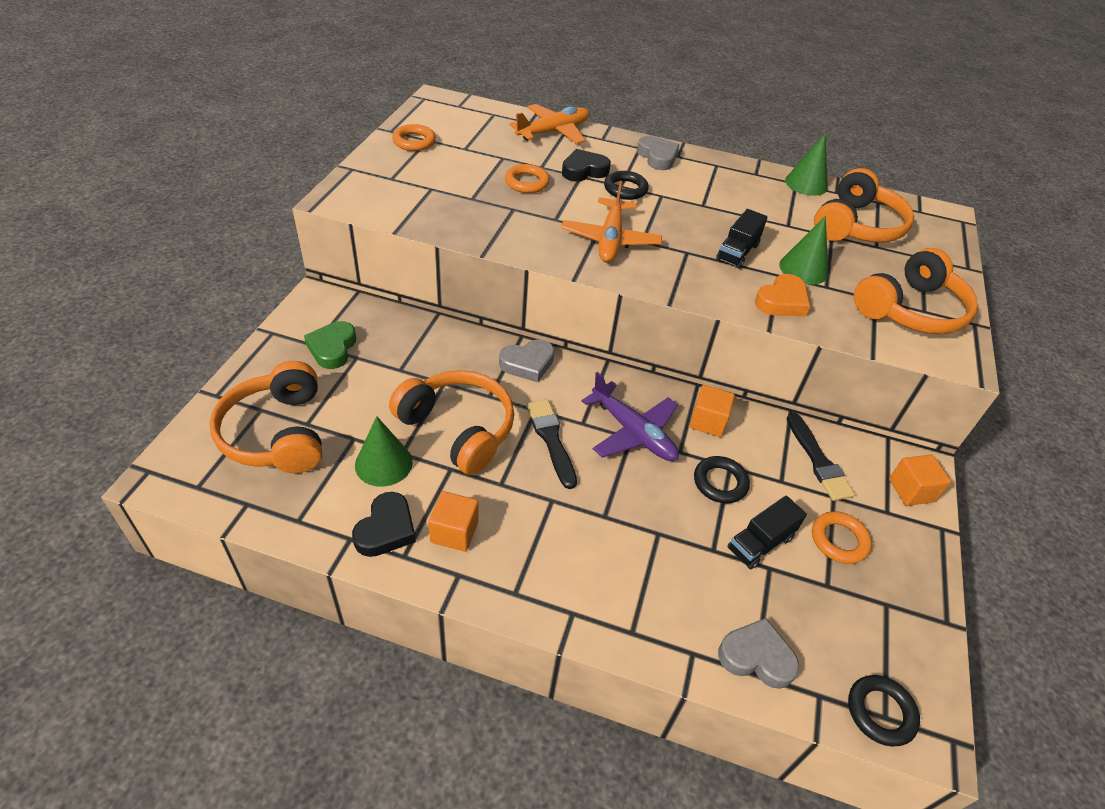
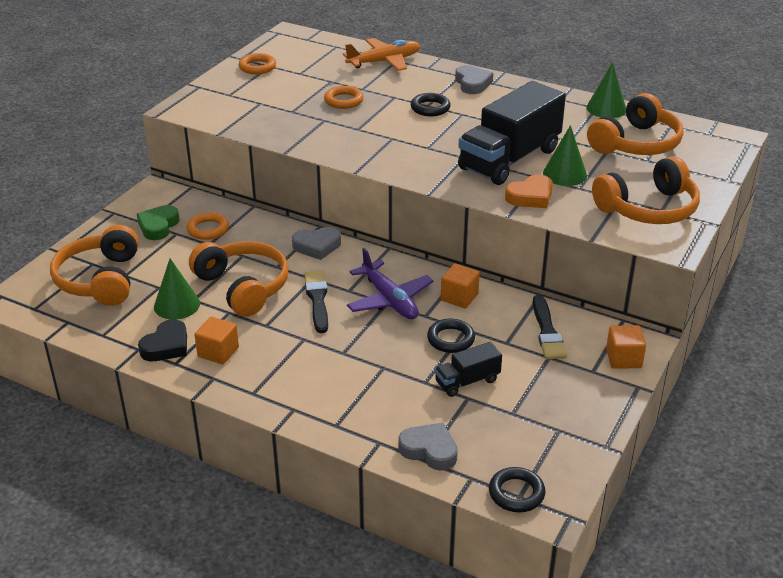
camera: 15 degrees right, 10 degrees down
(584, 170) = (399, 93): black heart -> none
(610, 240) = (399, 146): orange plane -> none
(737, 252) = (509, 159): black truck -> black truck, size x2.12
(839, 540) = (538, 386): orange ring -> orange ring (208, 229)

